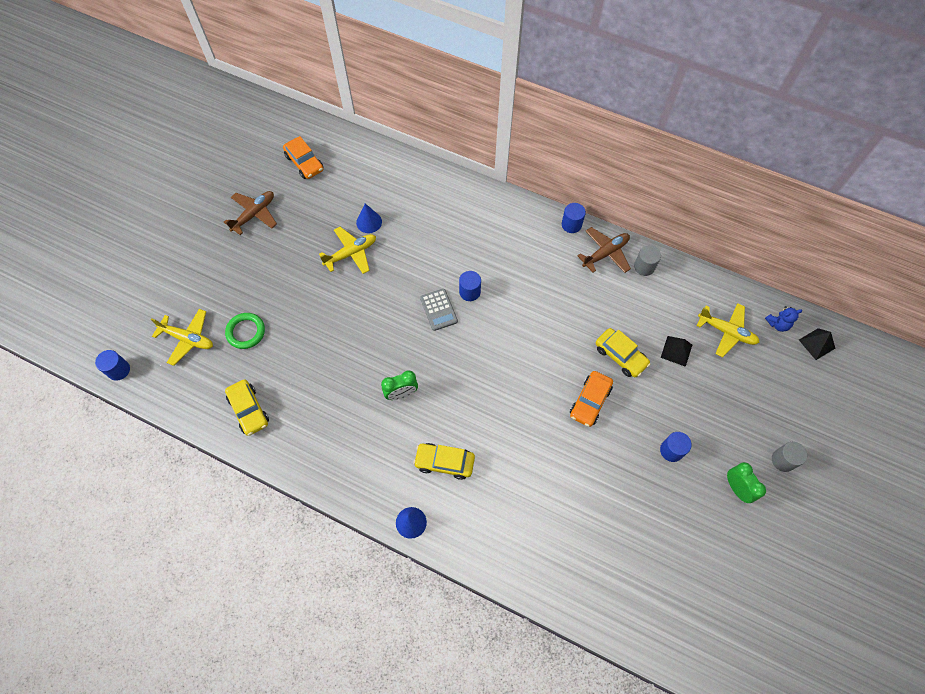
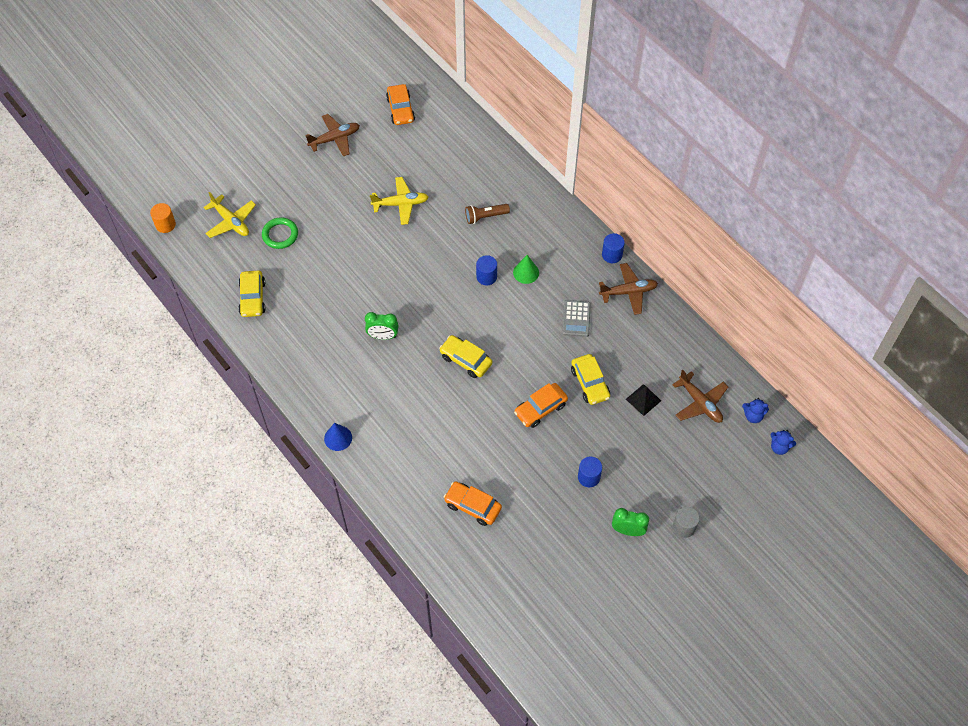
camera: 25 degrees right, 5 degrees down
(118, 370) = (165, 224): blue cylinder -> orange cylinder
(369, 222) = (430, 183): blue cone -> none
(437, 234) = (485, 217): none -> brown flashlight
(438, 310) = (451, 281): grey calculator -> grey calculator (576, 319)
(444, 462) = (389, 404): yellow car -> yellow car (465, 360)
(504, 273) = (526, 272): none -> green cone
(581, 533) = (472, 506): none -> orange car
(644, 267) = (657, 317): grey cylinder -> none
(726, 332) = (700, 403): yellow plane -> brown plane
(736, 488) = (628, 530): green clock -> green clock turned 75 degrees counterclockwise
(816, 344) = (779, 447): black pyramid -> blue teddy bear

